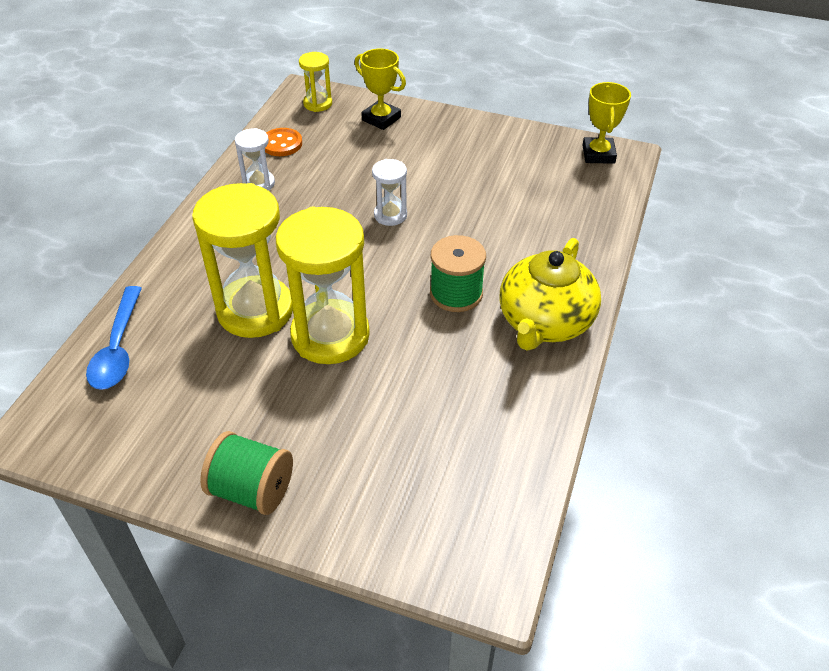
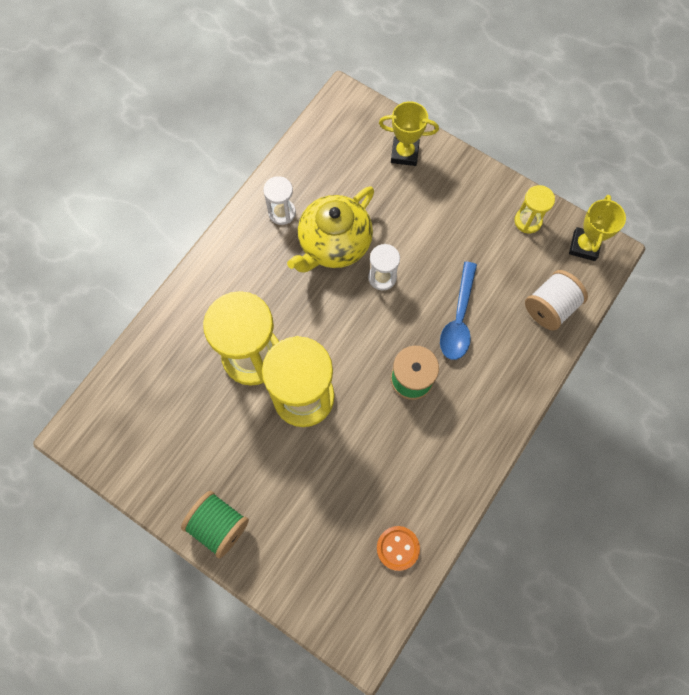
camera: 15 degrees right, 25 degrees up
(118, 348) = (145, 369): blue spoon -> blue spoon (458, 319)
(281, 144) = (311, 166): orange button -> orange button (398, 548)
(317, 104) = (353, 119): yellow hourglass -> yellow hourglass (528, 221)
(381, 119) = (404, 153): yellow trophy -> yellow trophy turned 45 degrees counterclockwise
(544, 322) = (472, 427): yellow teapot -> yellow teapot (334, 244)
(585, 206) = (550, 307): none -> white spool

